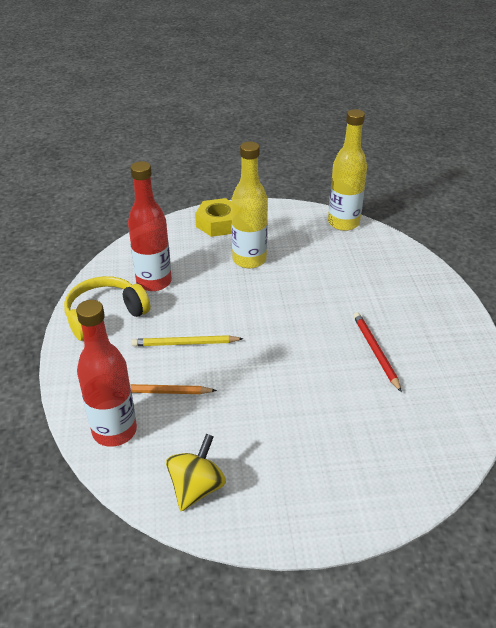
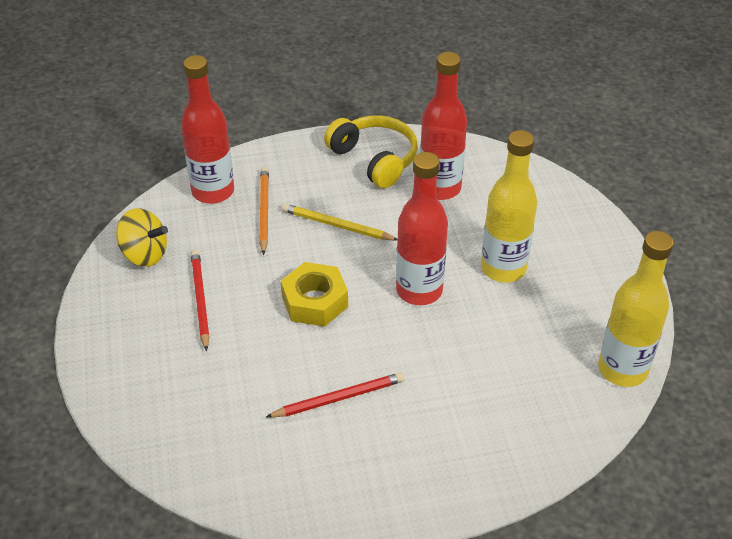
camera: 85 degrees right, 5 degrees up
(185, 343) = (337, 225): yellow pencil -> yellow pencil turned 60 degrees counterclockwise
(218, 223) = (578, 232): yellow nut -> yellow nut (315, 301)
(265, 439) = (200, 300): none -> red pencil
(267, 302) = (419, 290): none -> red bottle

